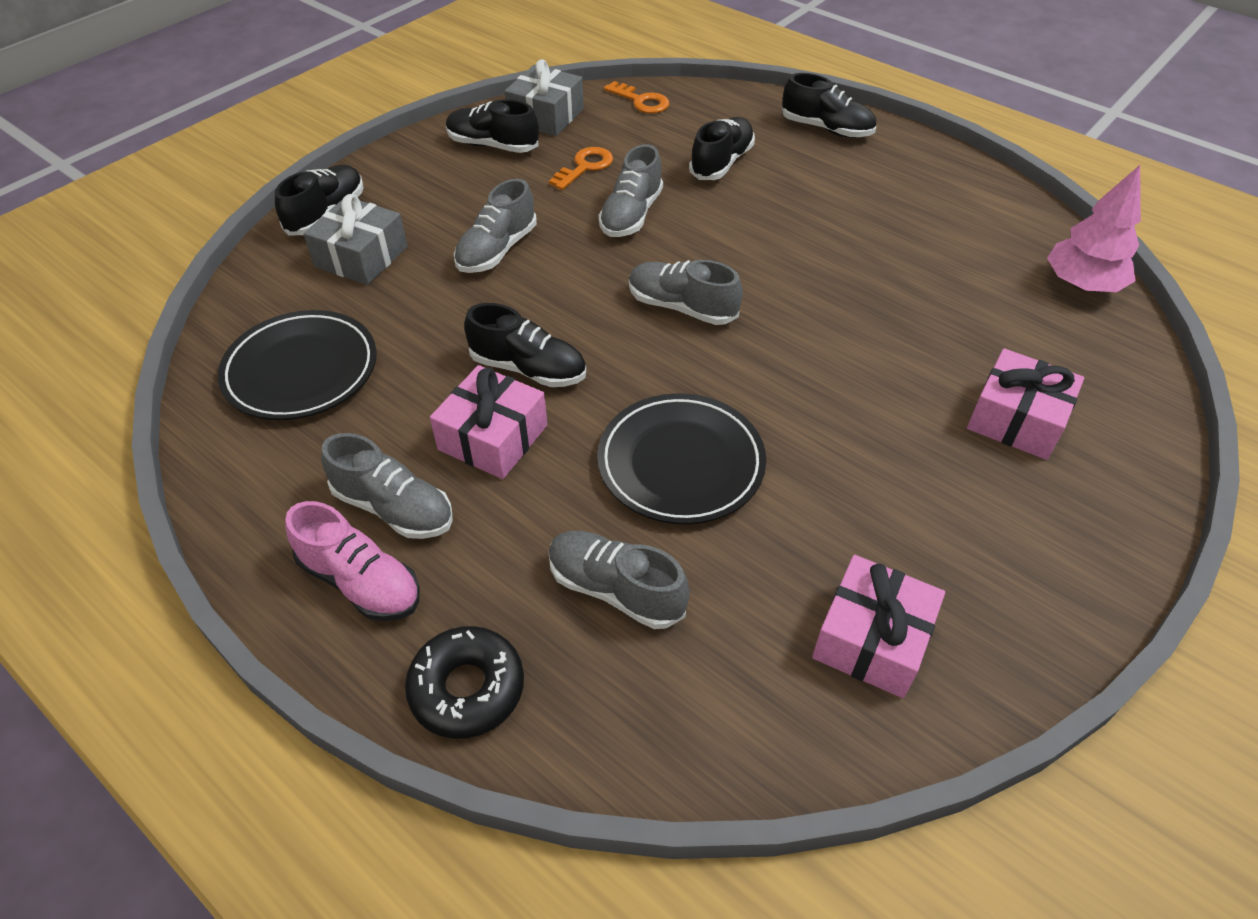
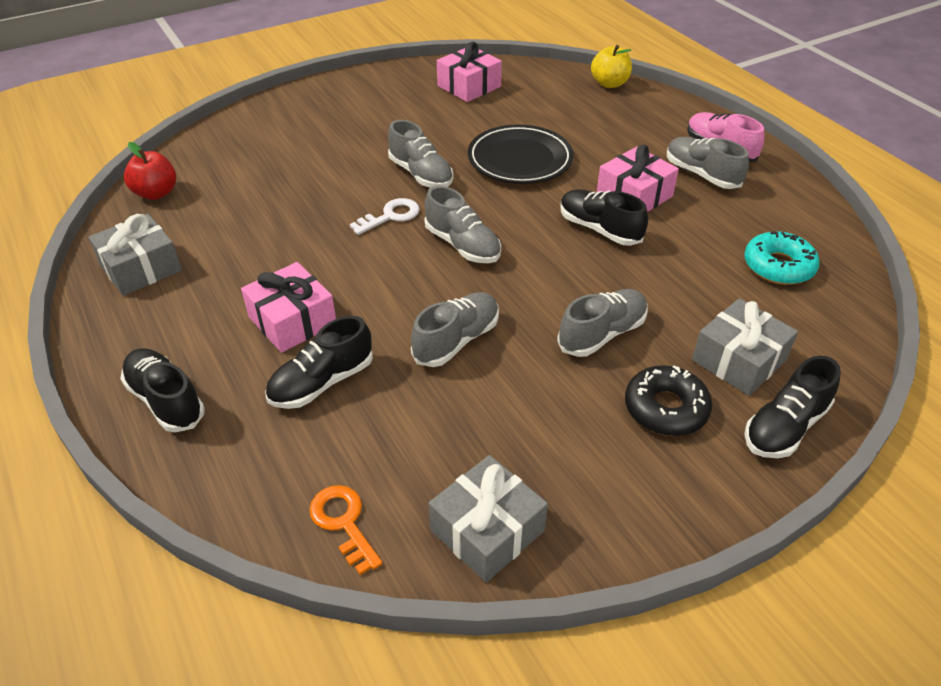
camera: 160 degrees left, 5 degrees down
(301, 370) = (778, 266): black plate -> turquoise donut
(467, 688) = (665, 107): black donut -> black donut (665, 408)
(492, 145) = (575, 489): black shoe -> none
(585, 167) = (474, 419): orange key -> none
(597, 746) = (609, 84): none -> yellow apple
(615, 589) = (582, 122): grey shoe -> grey shoe (421, 174)
(789, 323) = (390, 216): none -> white key
(978, 207) = (141, 268): none -> grey gift
(1016, 419) = (305, 138): pink gift -> pink gift (292, 320)
(1082, 285) = (156, 193): pink tree -> red apple

